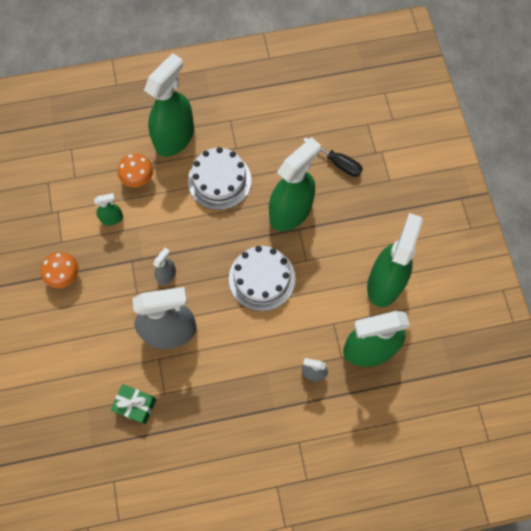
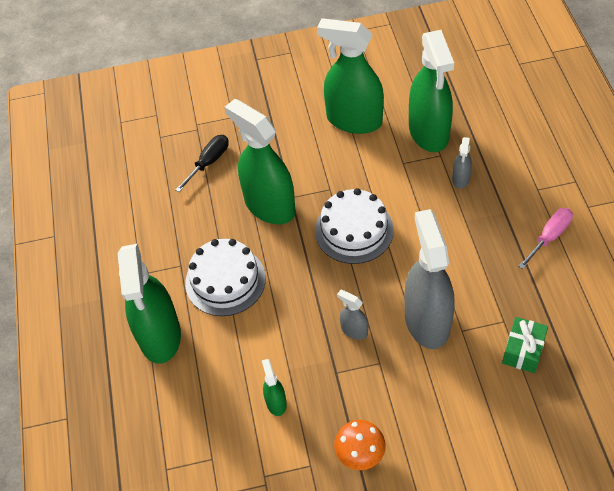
camera: 85 degrees left, 15 degrees down
(138, 178) = (218, 375): orange mushroom -> none
(175, 138) = (160, 336): green spray bottle -> green spray bottle turned 135 degrees counterclockwise
(245, 444) = (549, 237): none -> pink screwdriver

